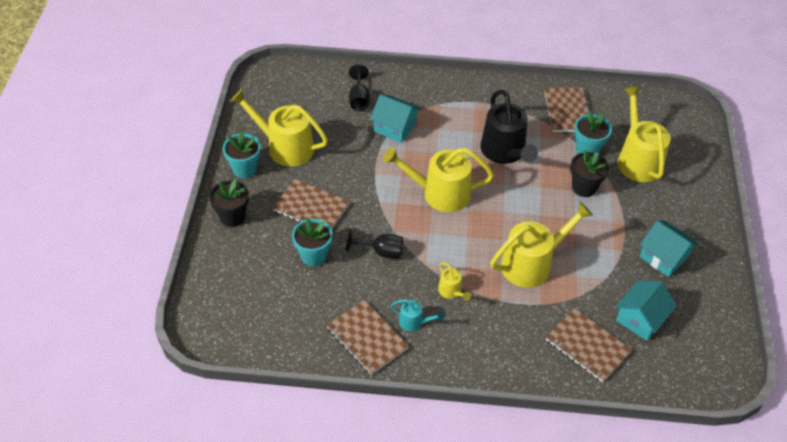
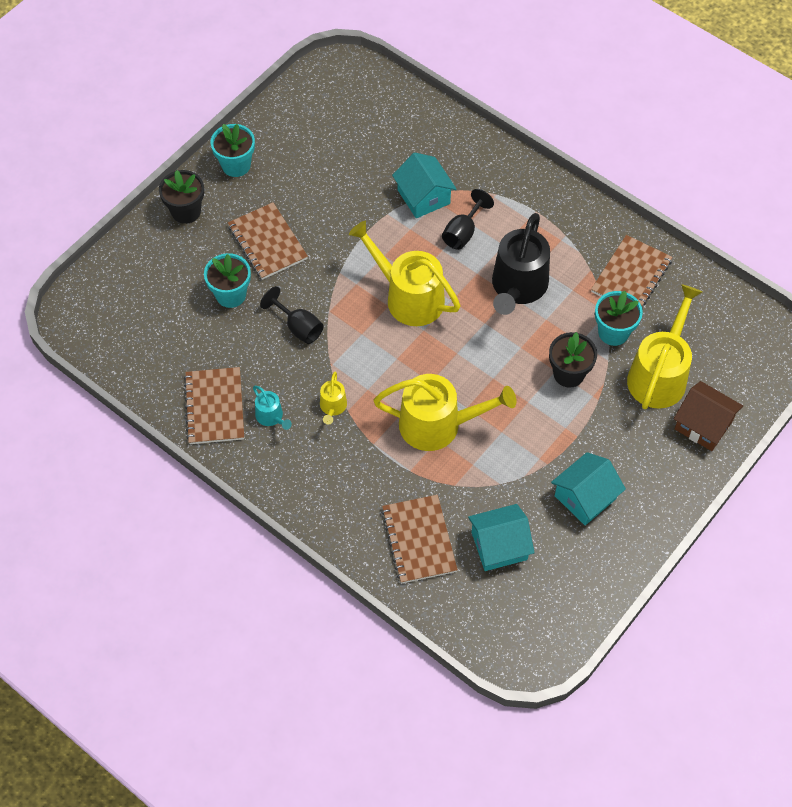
camera: 35 degrees right, 10 degrees up
(285, 147) = (293, 161): yellow watering can -> none
(359, 99) = (412, 144): black goblet -> black goblet (463, 232)
(663, 257) = (585, 497): turquoise house -> turquoise house turned 60 degrees clockwise
(690, 175) = (703, 425): none -> brown house

